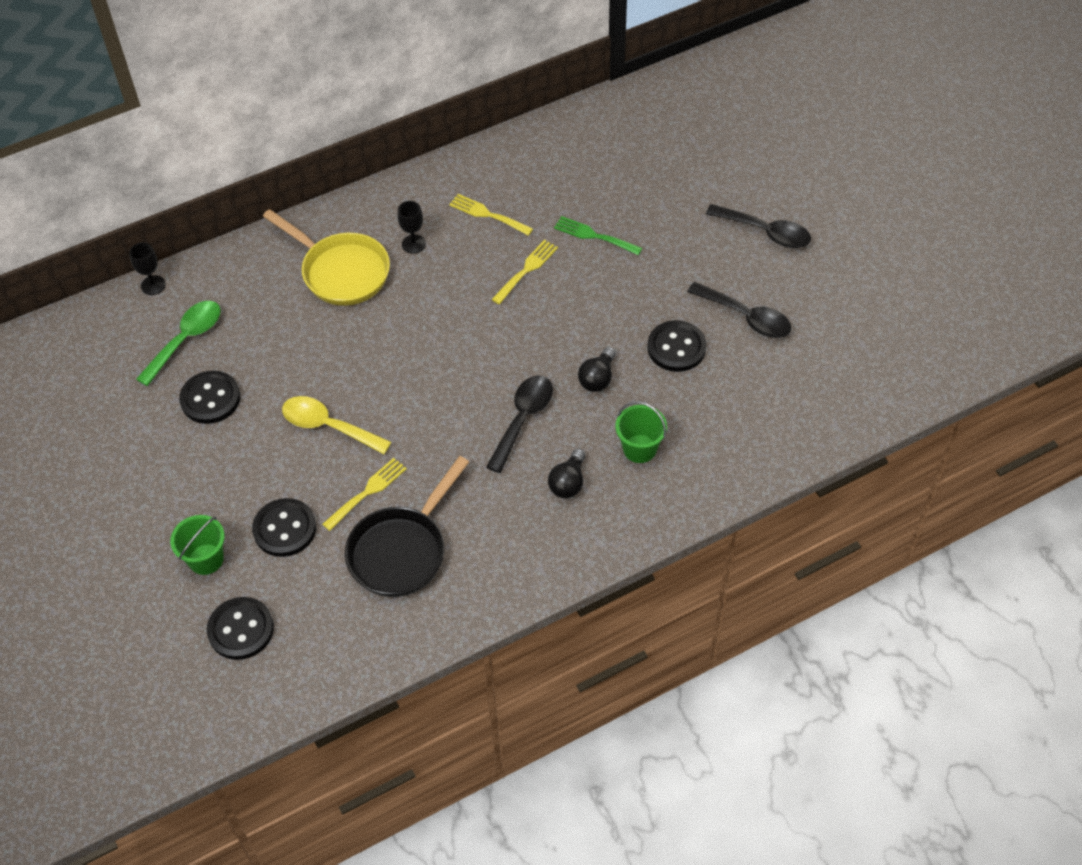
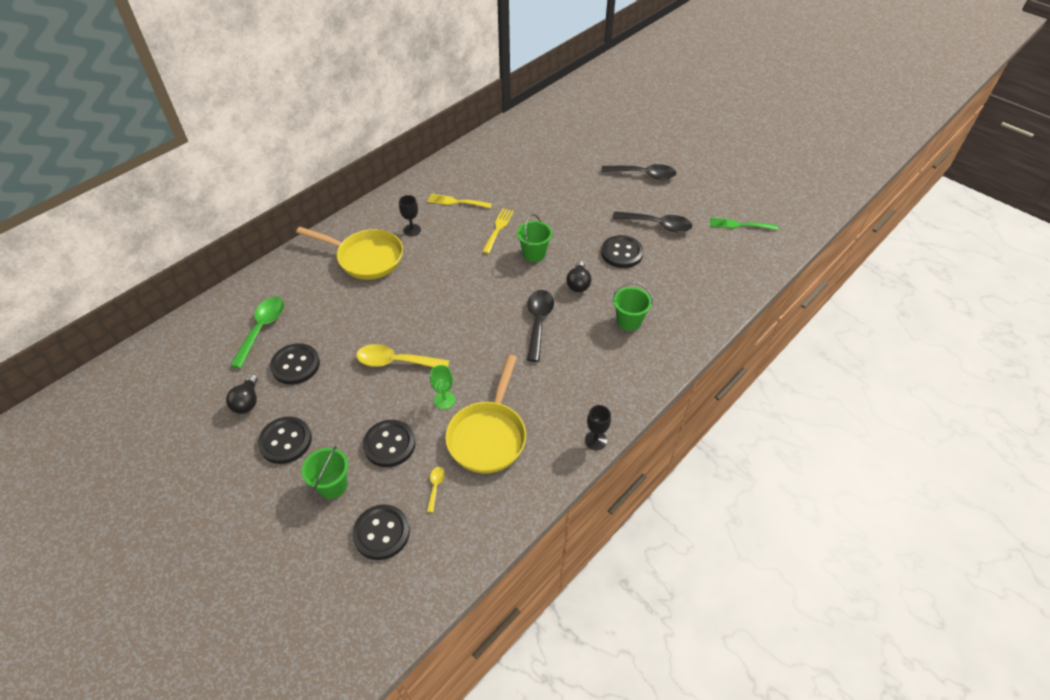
camera: 20 degrees left, 5 degrees down
(153, 285) = (223, 298): black goblet -> black goblet (595, 440)
(171, 492) = (285, 441): none -> black button
(318, 594) = (435, 487): none -> yellow spoon
(367, 492) = (444, 400): yellow fork -> green goblet
(402, 550) = (488, 435): black pan -> yellow pan
(559, 319) = (534, 253): none -> green bucket
(568, 483) = (590, 356): black light bulb -> black light bulb (247, 401)
(594, 236) = (534, 199): green fork -> green fork (739, 225)

